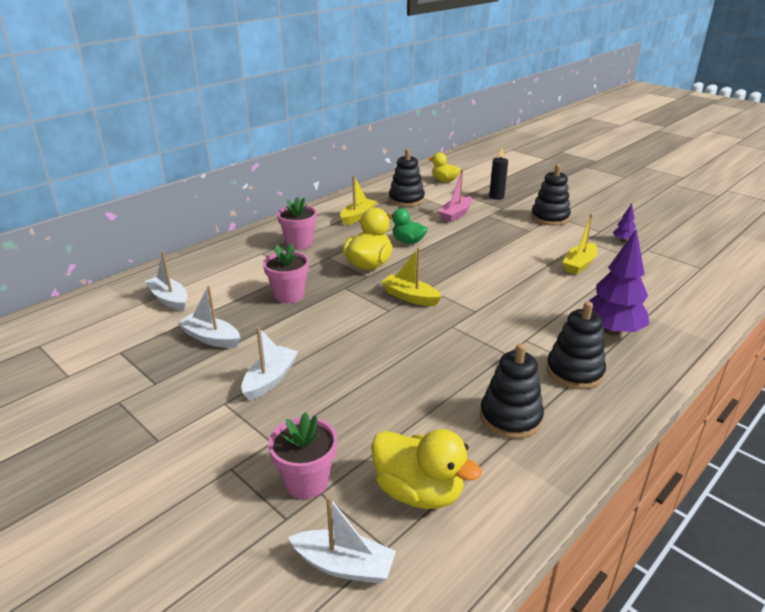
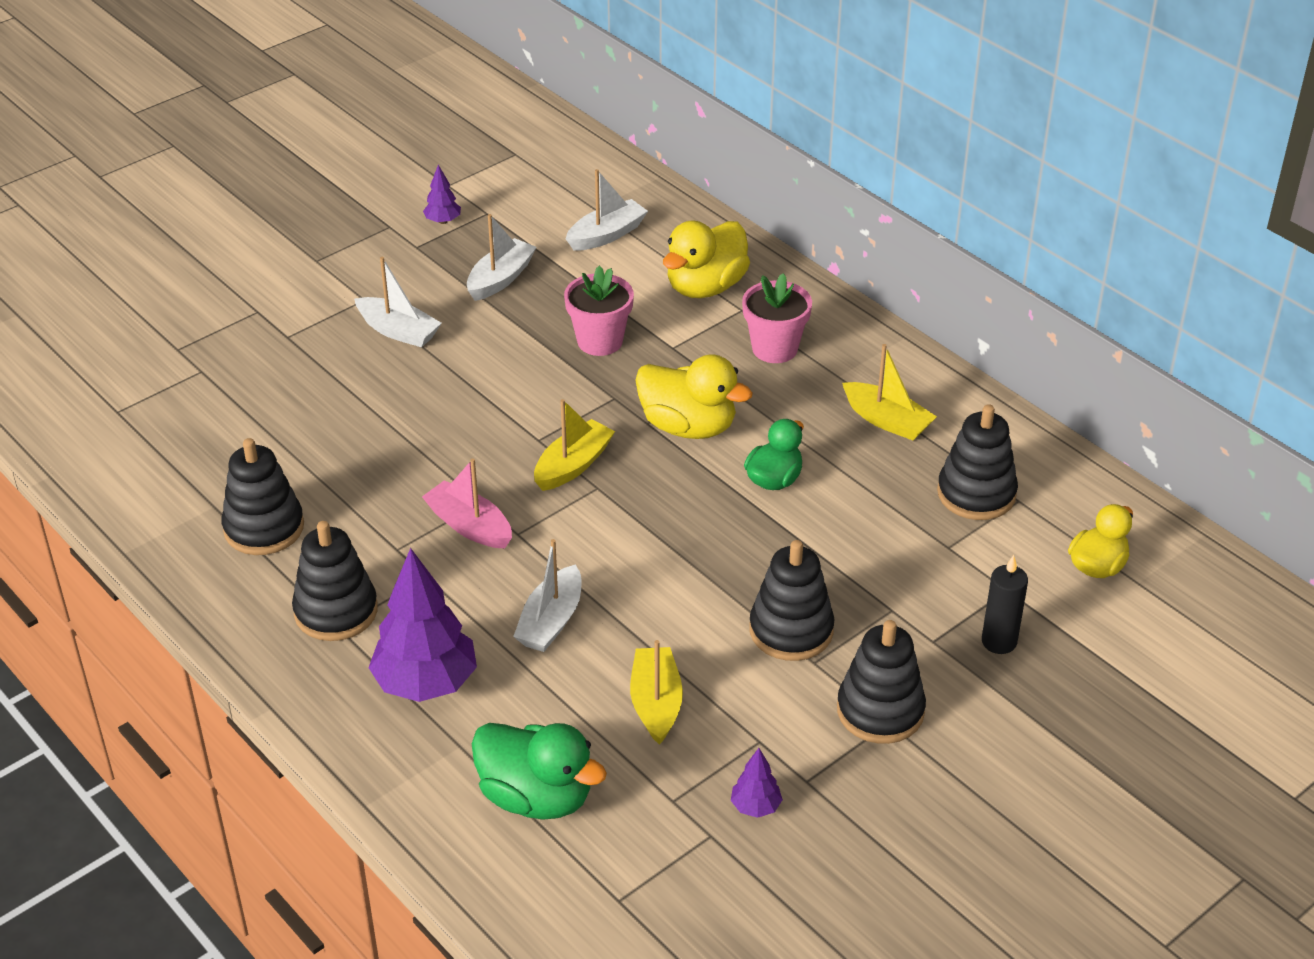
camera: 95 degrees right, 10 degrees up
(122, 373) = (443, 221): none -> purple tree
(306, 481) = (220, 361): pink flower pot -> none
(344, 565) = (109, 384): white boat -> white boat (551, 621)
(418, 491) = (176, 438): yellow duck -> yellow duck (705, 287)
(456, 214) = (898, 560): pink boat -> pink boat (469, 526)
(512, 235) = (791, 630): none -> black stacking toy
(579, 264) = (656, 703): yellow boat -> yellow boat turned 45 degrees clockwise
(662, 291) = (536, 797): none -> green duck

